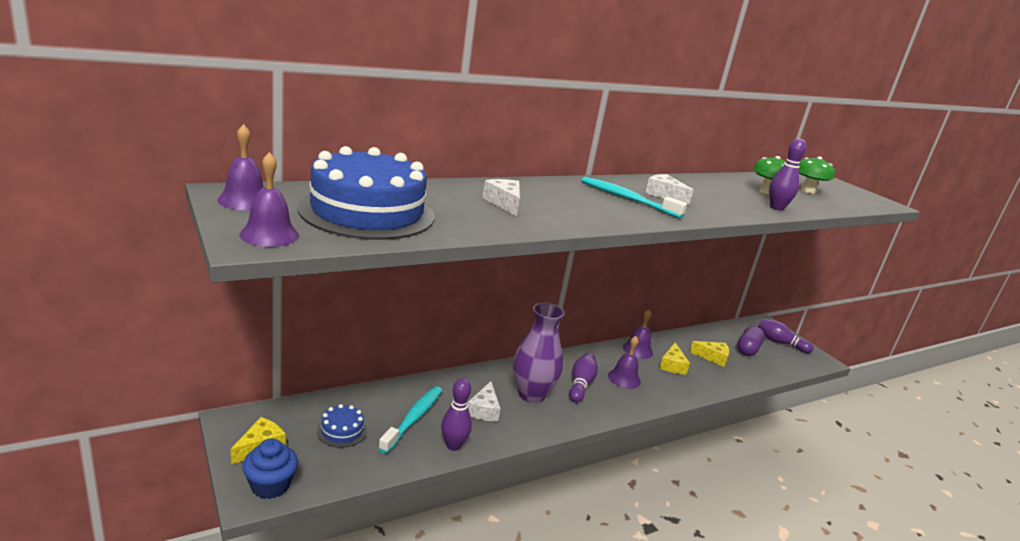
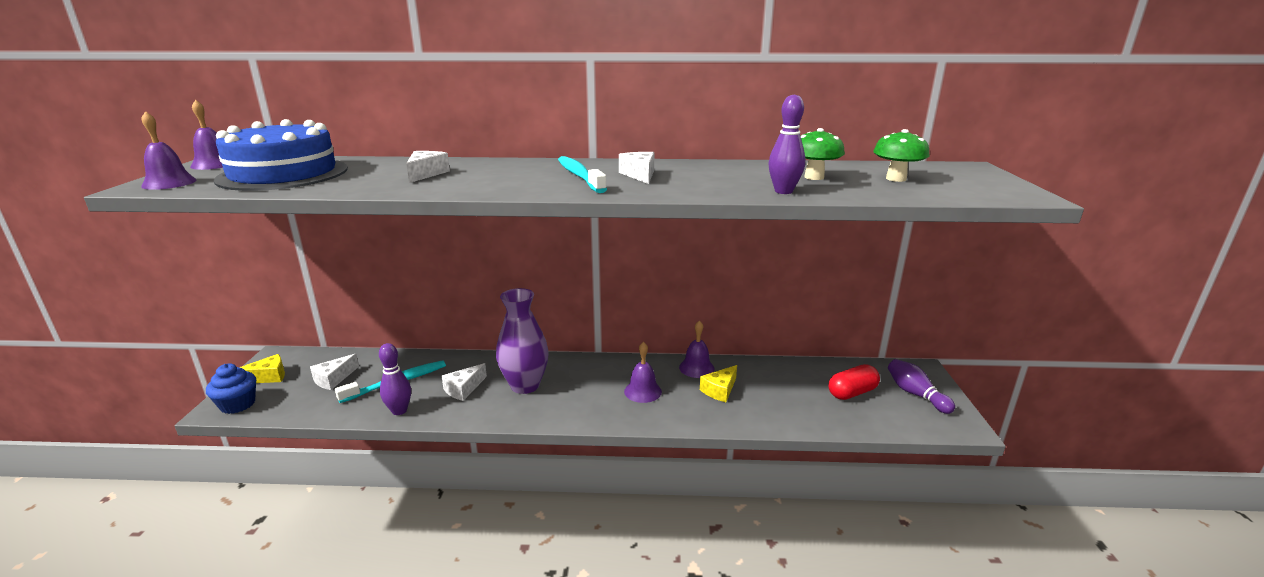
camera: 35 degrees right, 0 degrees up
(342, 431) = (333, 379): blue cake -> white cheese
(580, 385) = (586, 387): purple bowling pin -> none
(712, 357) = (786, 392): yellow cheese -> none
(748, 349) = (852, 393): purple capsule -> red capsule

